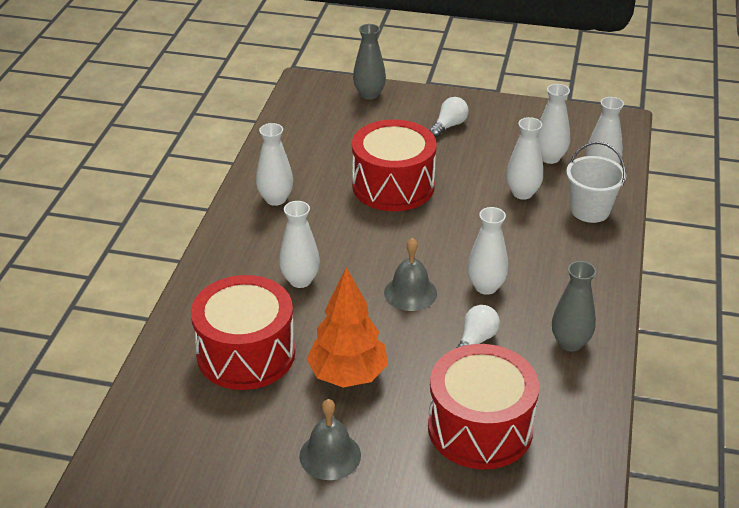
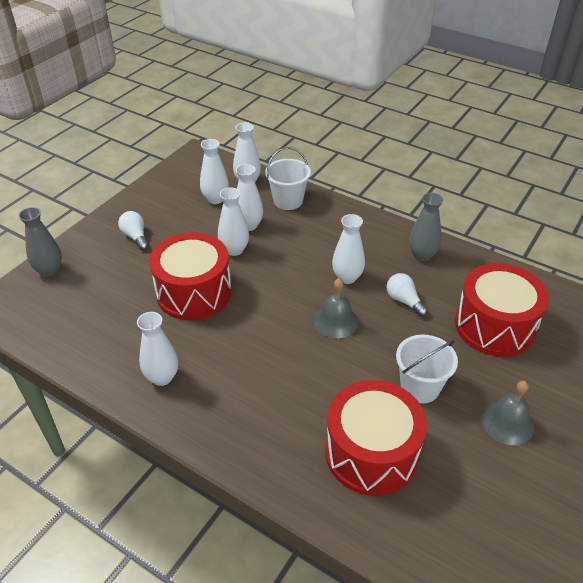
camera: 70 degrees left, 5 degrees up
(300, 280) = (288, 388): white vase -> white vase (234, 250)
(347, 375) = (420, 387): orange tree -> white bucket

